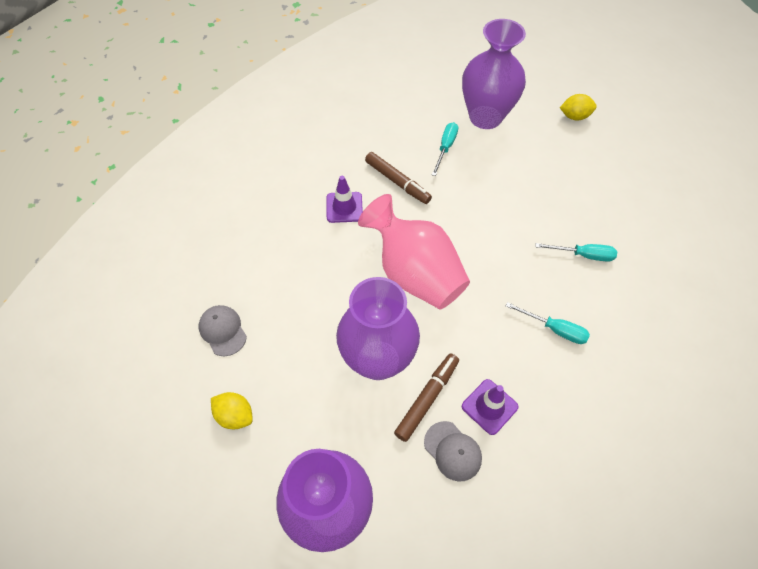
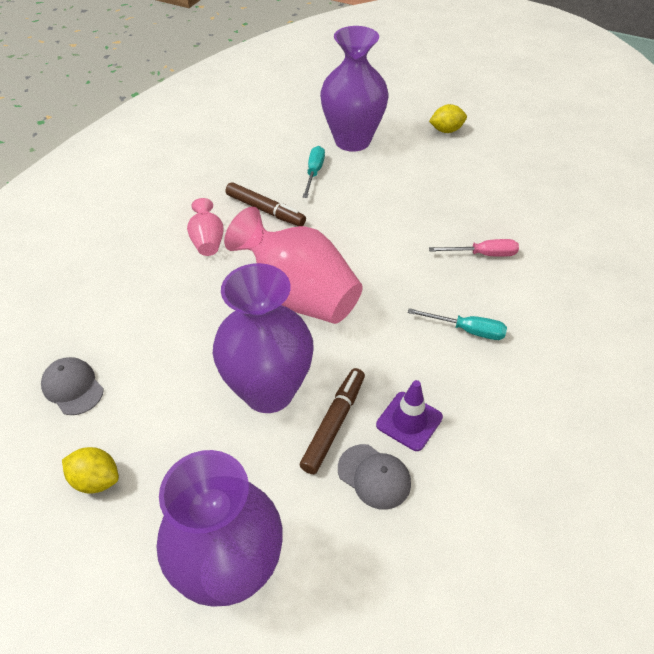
camera: 10 degrees left, 10 degrees down
(344, 207) = (208, 241): purple traffic cone -> pink vase
(583, 255) = (483, 254): turquoise screwdriver -> pink screwdriver

